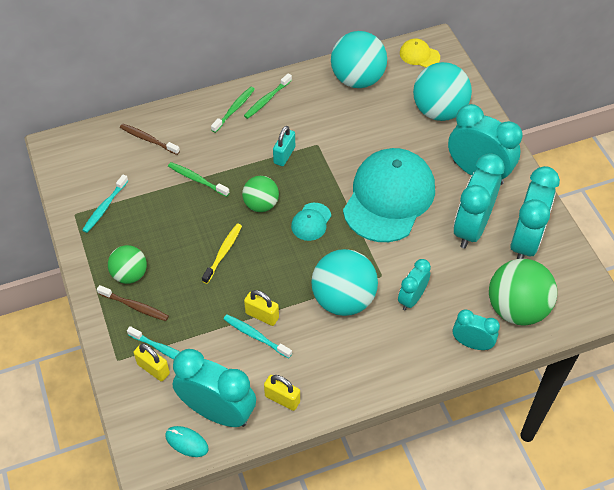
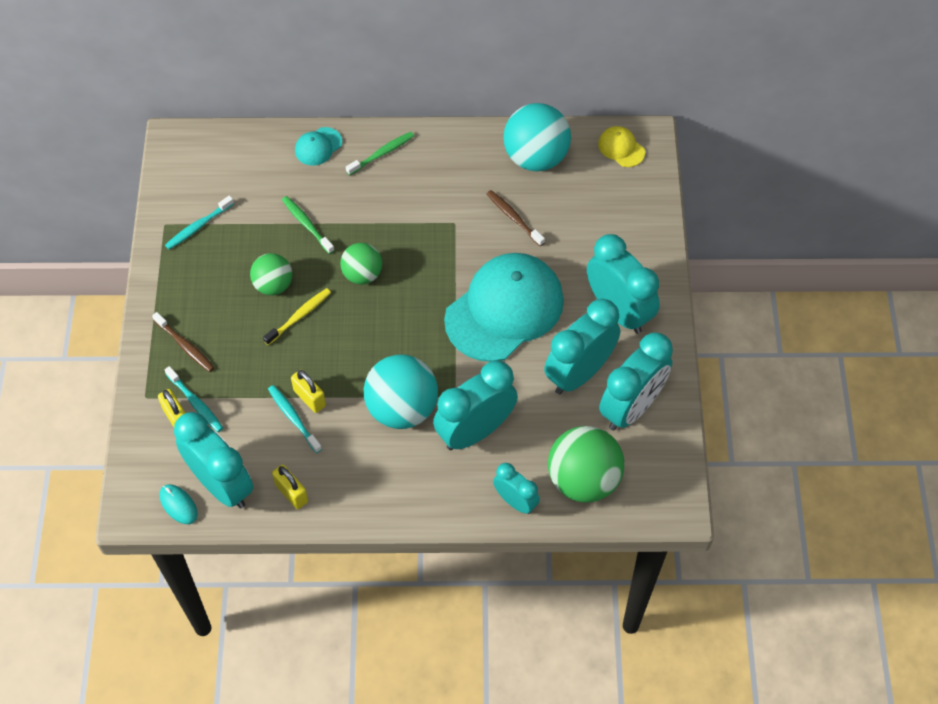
camera: 20 degrees right, 5 degrees up
(130, 274) = (194, 310): green ball -> green ball (273, 285)
(148, 139) = (274, 162): brown toothbrush -> brown toothbrush (513, 218)
(267, 100) = (422, 152): green toothbrush -> none
(284, 155) = (412, 224): turquoise padlock -> none
(311, 222) = (407, 311): turquoise cap -> turquoise cap (318, 146)
(411, 298) = (475, 431): turquoise clock -> turquoise clock, size x1.79
(439, 111) = (610, 224): turquoise ball -> none

